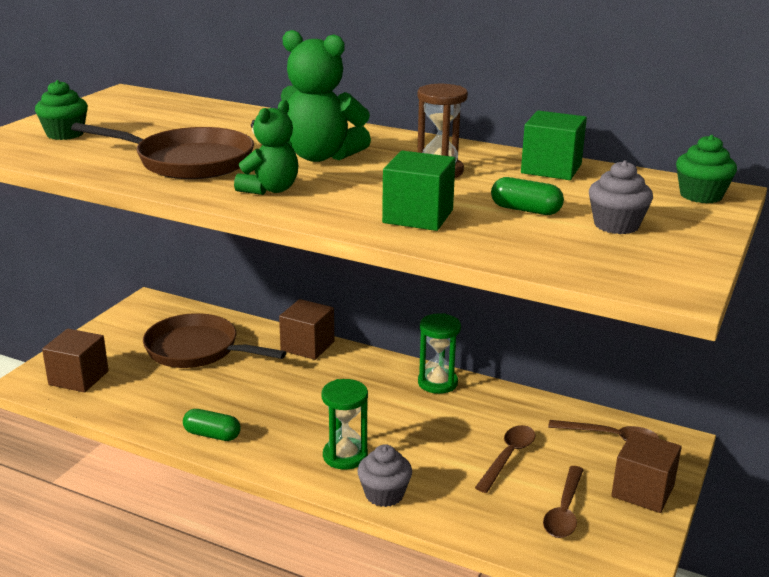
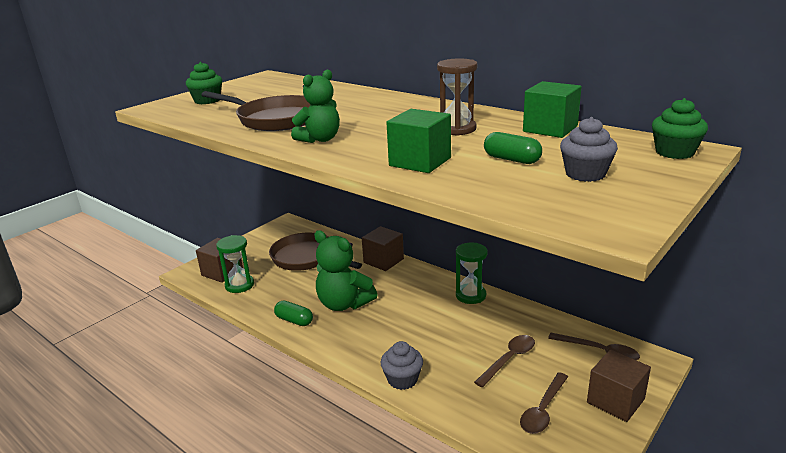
camera: 15 degrees right, 0 degrees up
(321, 156) = (372, 117): green teddy bear -> green teddy bear (344, 304)
(345, 456) = (383, 346): green hourglass -> green hourglass (239, 285)

